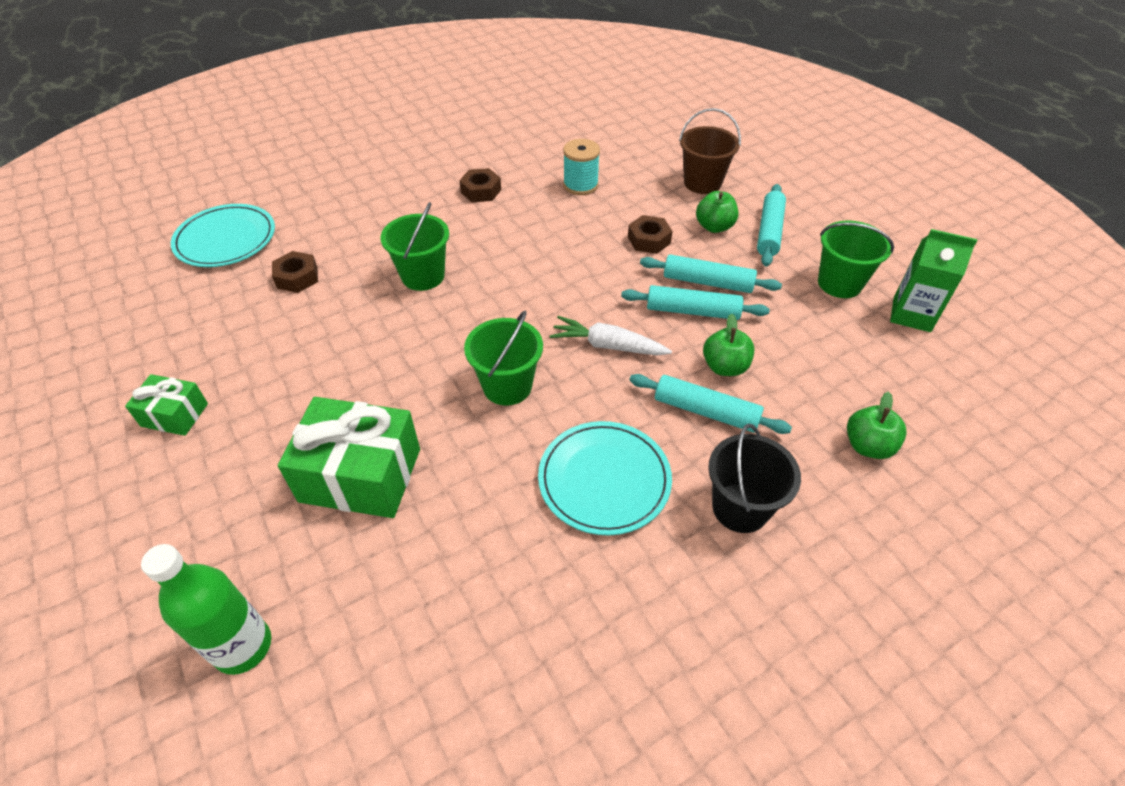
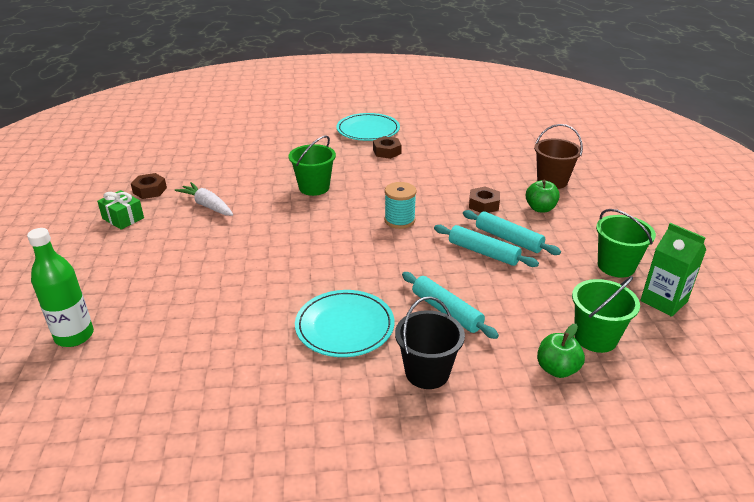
camera: 25 degrees right, 15 degrees down
(226, 239) = (213, 142): turquoise plate -> turquoise plate (368, 130)
(297, 277) = (239, 170): brown nut -> brown nut (150, 190)
(360, 475) = (198, 277): green gift -> none
(507, 386) = (321, 258): green bucket -> green bucket (595, 338)
(580, 185) = (458, 163): turquoise spool -> turquoise spool (399, 220)
(607, 345) = (406, 255): white carrot -> white carrot (207, 205)
(724, 367) = (481, 290): green apple -> none
(769, 231) = (582, 221): turquoise rolling pin -> none

